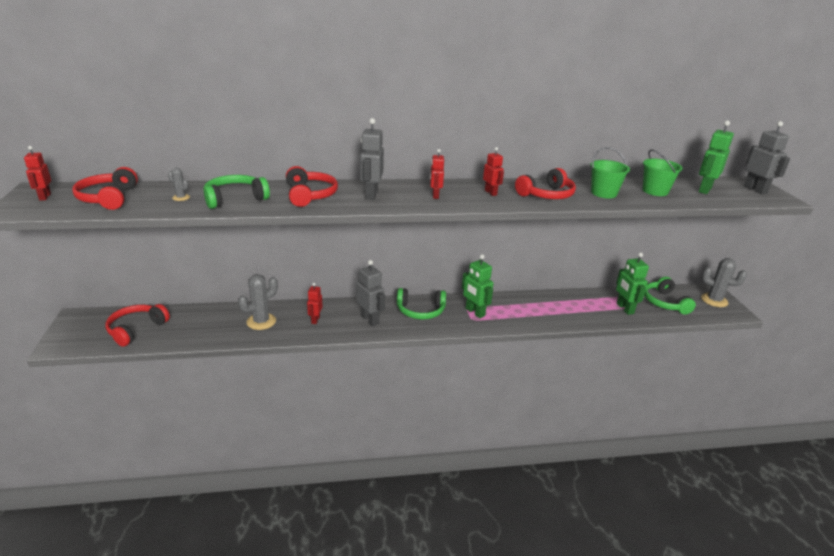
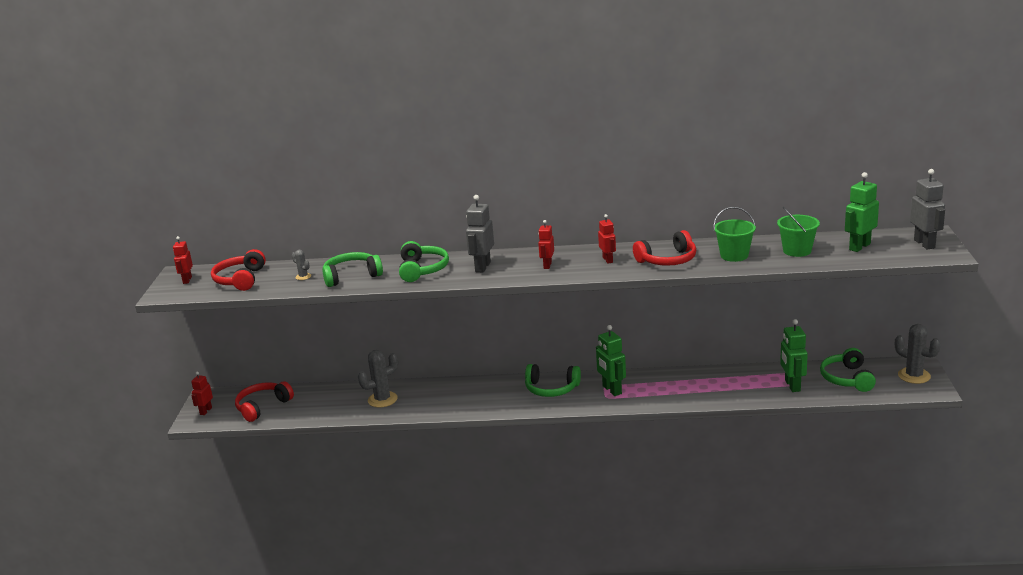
camera: 15 degrees right, 5 degrees down
(310, 195) = (422, 270): red headphones -> green headphones
(315, 320) = (437, 398): red robot -> red robot (205, 411)
(370, 319) = (494, 397): grey robot -> none

